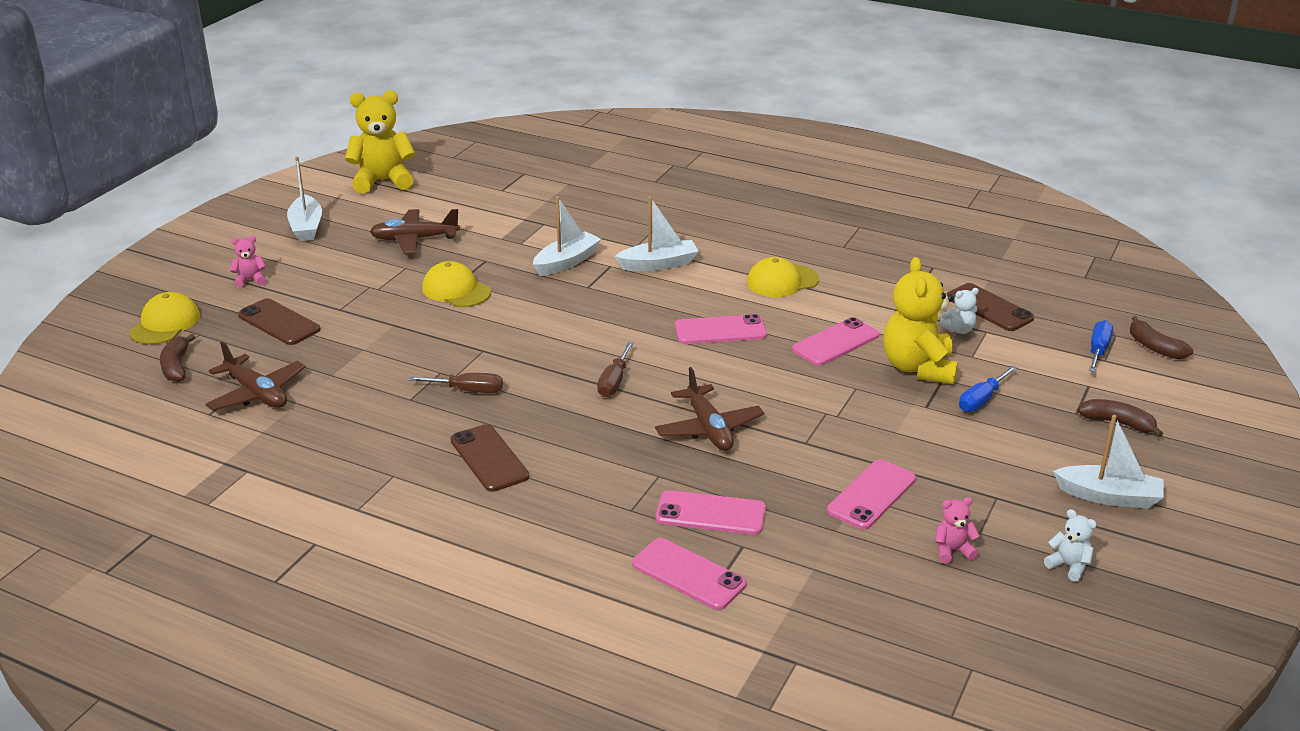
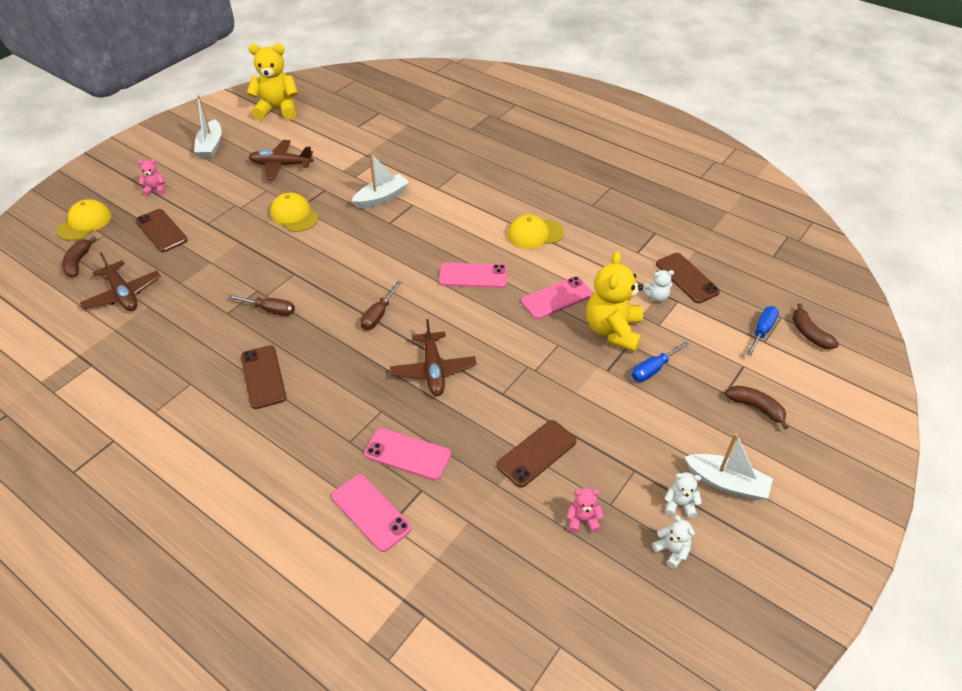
camera: 10 degrees right, 15 degrees up
(658, 264) = (448, 207): white boat -> none
(872, 495) = (537, 453): pink phone -> brown phone
(1062, 523) = (679, 505): none -> white teddy bear

